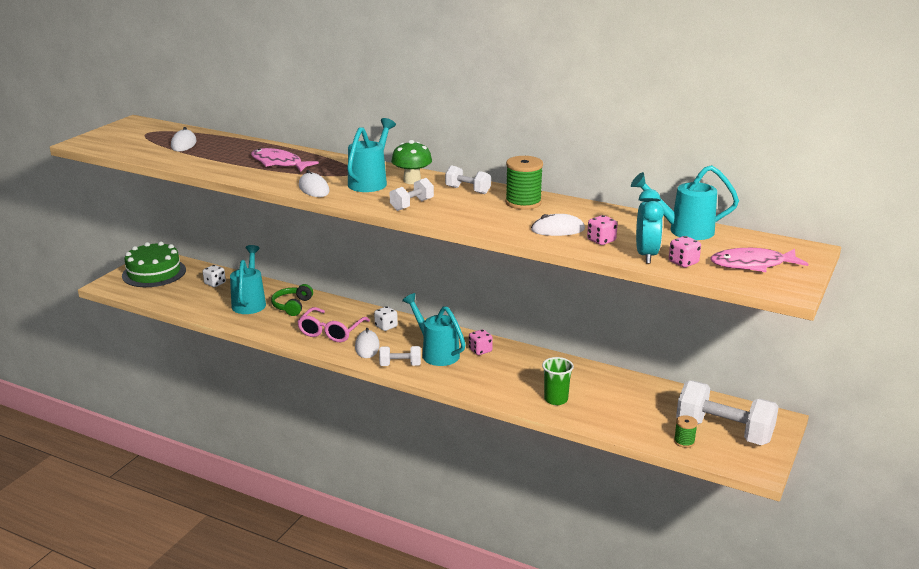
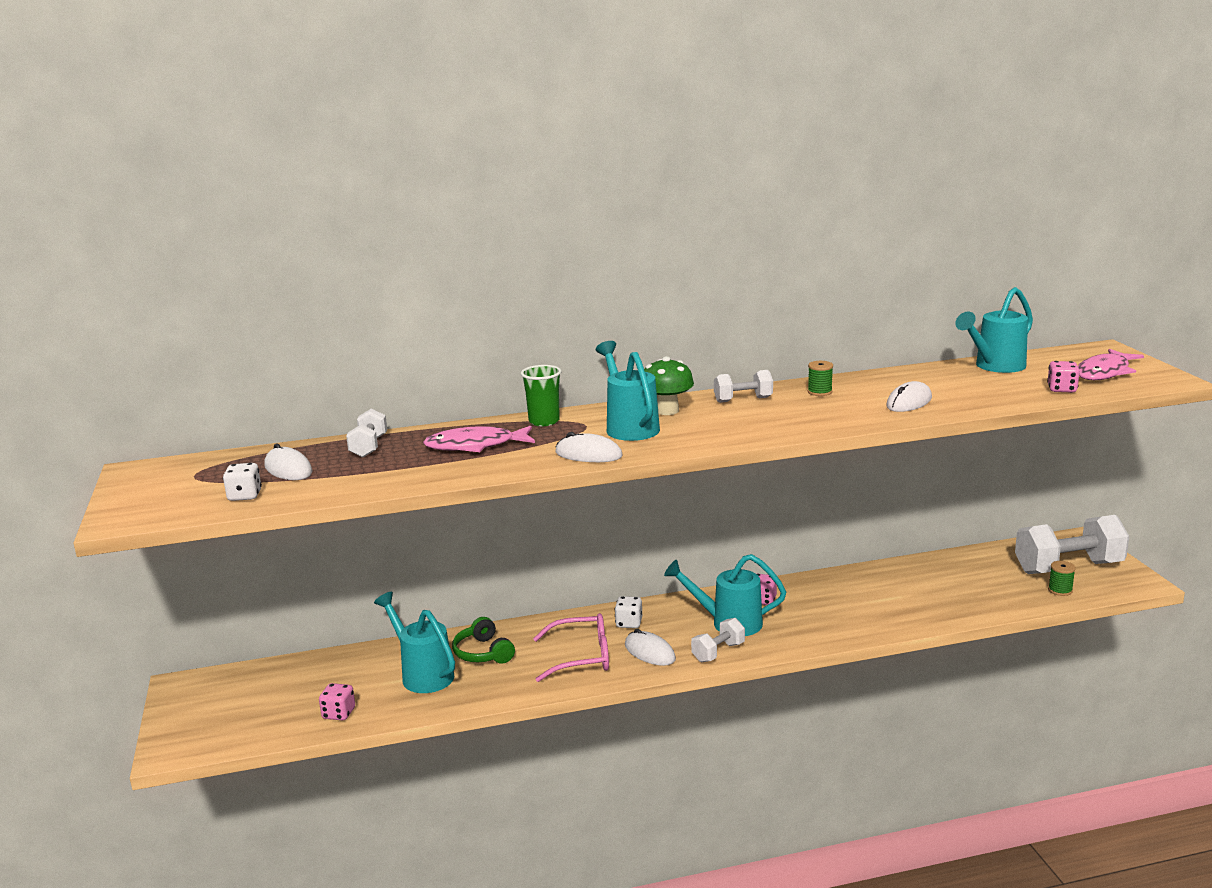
camera: 40 degrees left, 5 degrees down
(154, 273) = (216, 703): green cake -> none
(215, 283) = (332, 675): white dice -> white dice (244, 496)
(331, 332) = (581, 657): pink glasses -> pink glasses turned 75 degrees counterclockwise
(412, 205) = (730, 431): white dumbbell -> white dumbbell (369, 447)
(523, 203) = (819, 392): green spool -> green spool, size x0.55
(556, 399) = (908, 609): green cup -> green cup (544, 421)
(601, 240) = (963, 397): pink dice -> pink dice (339, 714)
(646, 255) = (1024, 395): turquoise clock -> none

